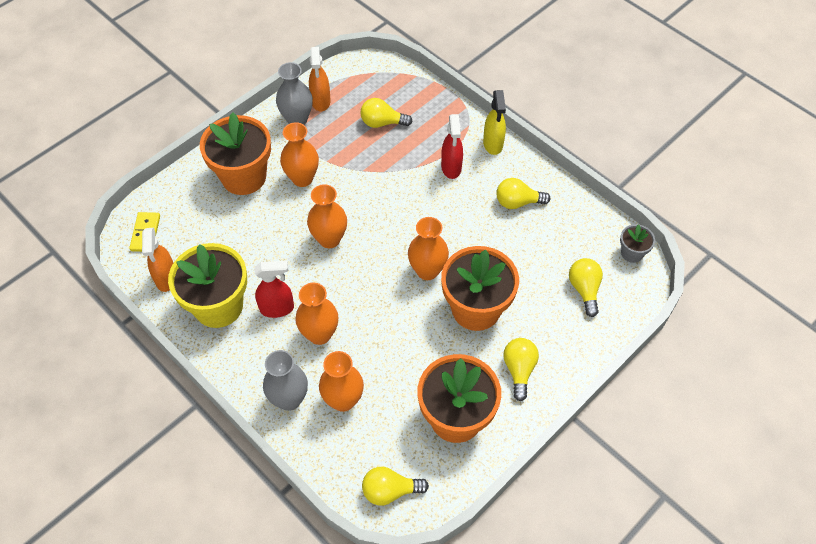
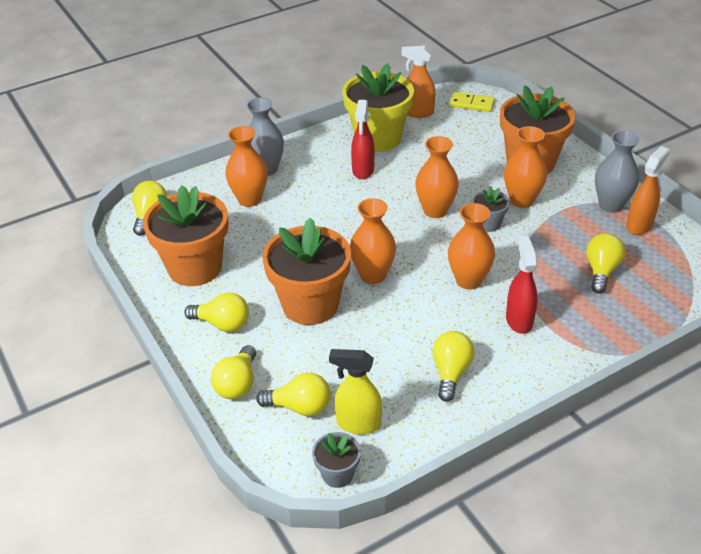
camera: 105 degrees right, 15 degrees down
(319, 334) = (324, 193): orange vase -> orange vase (468, 280)
(321, 101) = (639, 225): orange spray bottle -> orange spray bottle turned 120 degrees clockwise
(340, 198) = (488, 224): none -> grey flower pot
(451, 168) = (519, 320): red spray bottle -> red spray bottle turned 75 degrees clockwise
(493, 144) = (554, 368): yellow spray bottle -> yellow spray bottle (358, 423)
(578, 338) = (237, 384): none -> yellow light bulb

